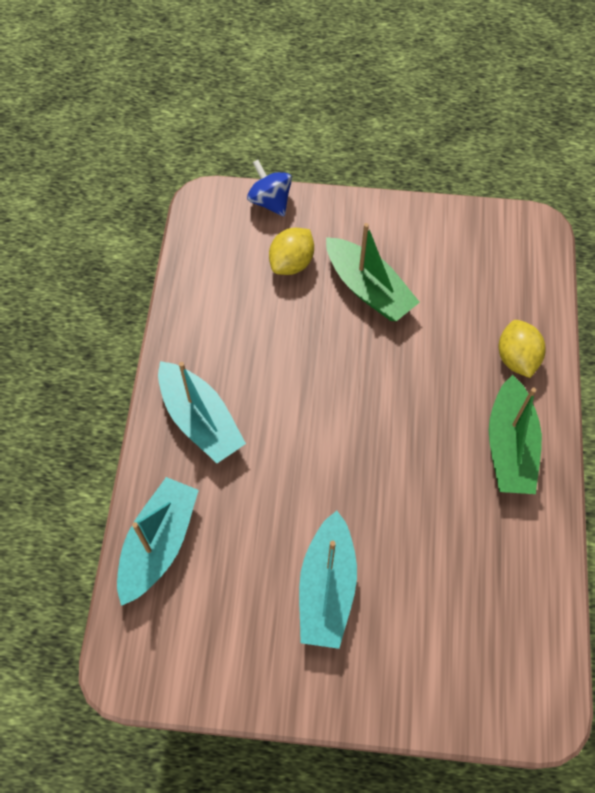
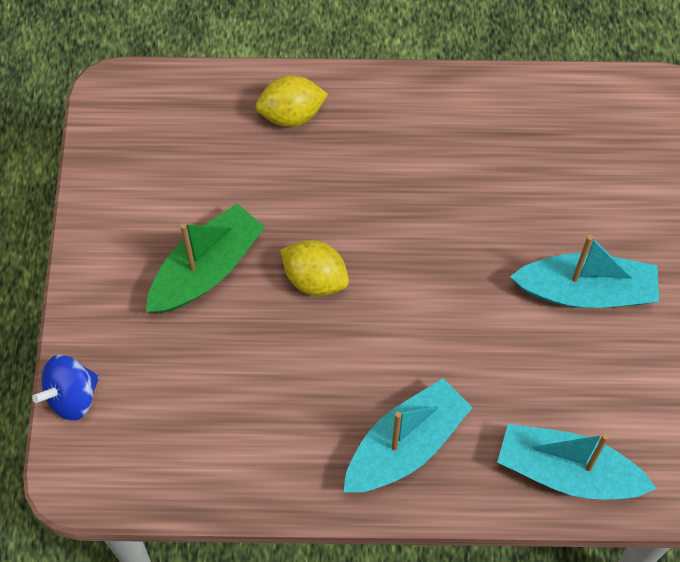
camera: 95 degrees left, 0 degrees up
(291, 263) = (171, 361): yellow lemon -> yellow lemon (315, 279)
(510, 446) = (400, 122): green boat -> none

